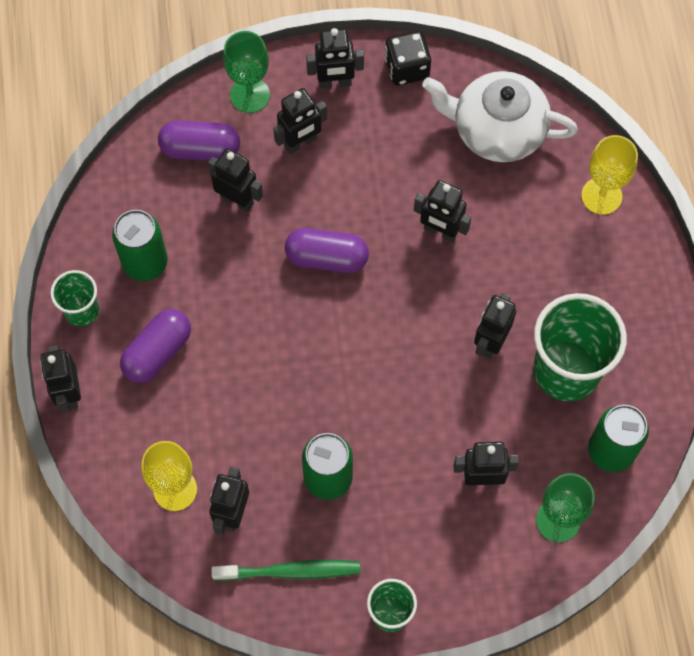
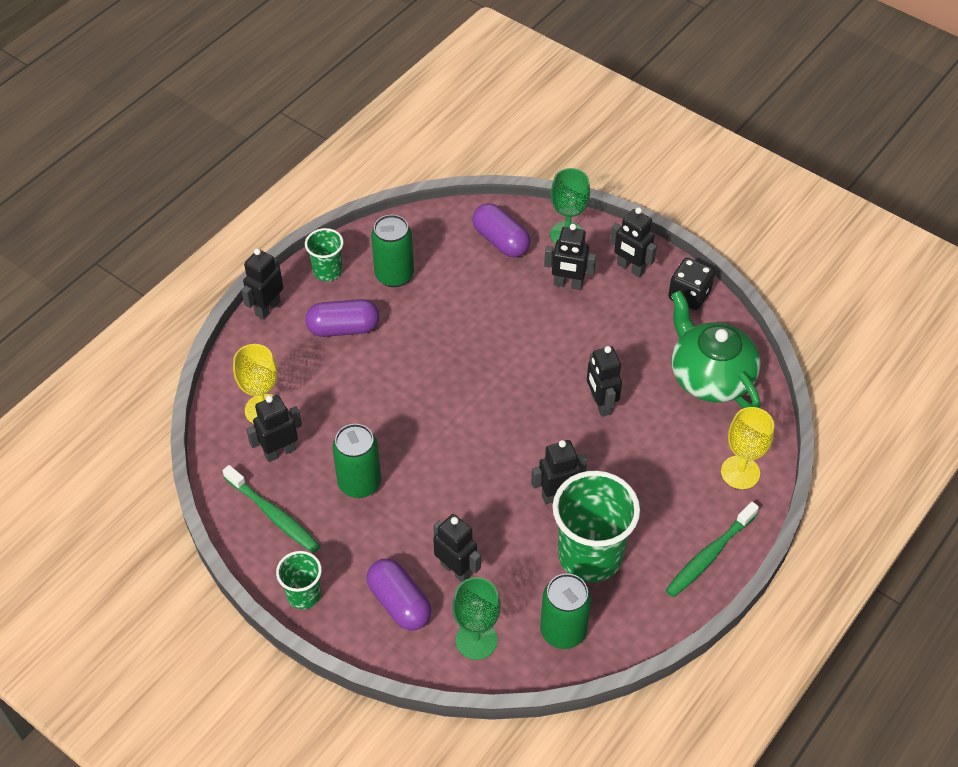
camera: 45 degrees right, 15 degrees down
(237, 200) = (490, 285): black robot -> none
(326, 258) = (508, 360): purple capsule -> purple capsule (399, 603)
(497, 130) = (710, 376): white teapot -> green teapot
(648, 287) = (709, 555): none -> green toothbrush

